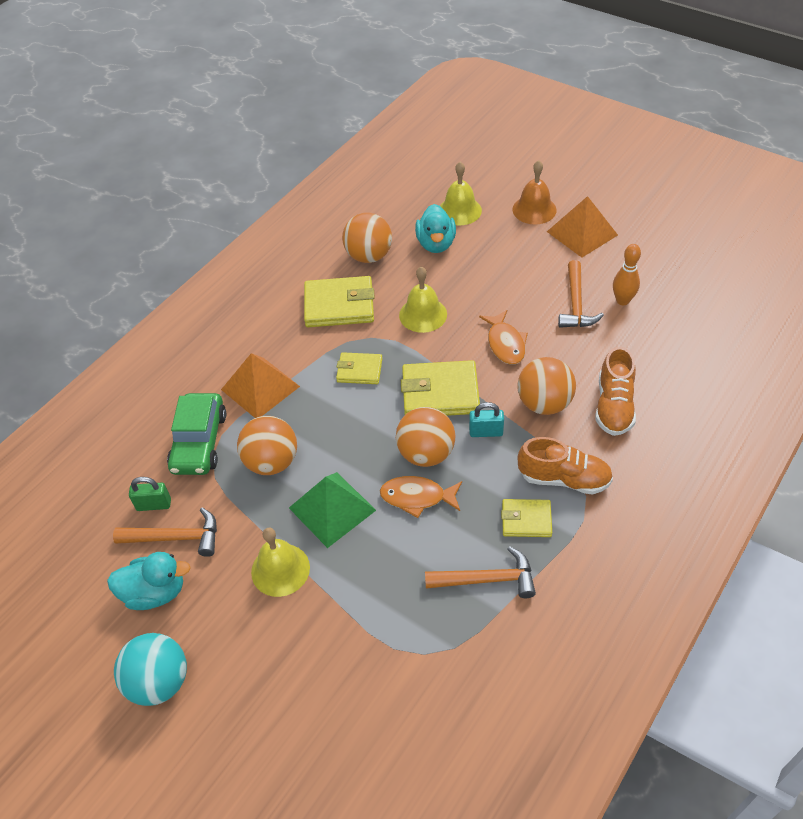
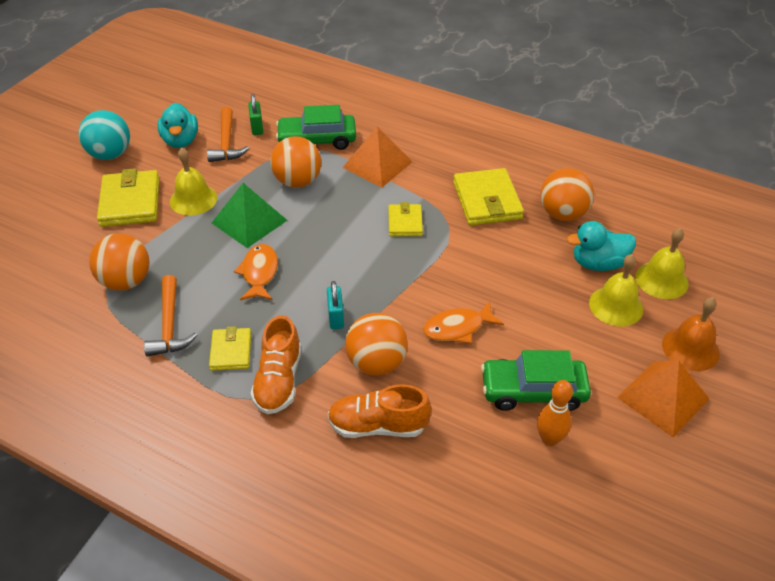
camera: 80 degrees right, 5 degrees down
(423, 314) = (487, 260): yellow bell -> yellow bell (616, 306)
(426, 453) = (308, 275): orange ball -> orange ball (126, 281)
(440, 392) = (383, 280): yellow wallet -> yellow wallet (130, 202)
(576, 304) = (533, 391): orange hammer -> green car

